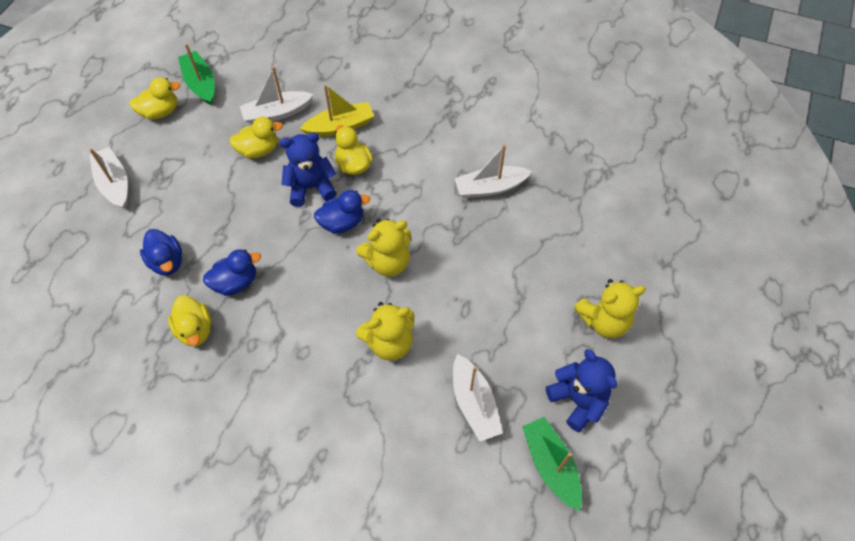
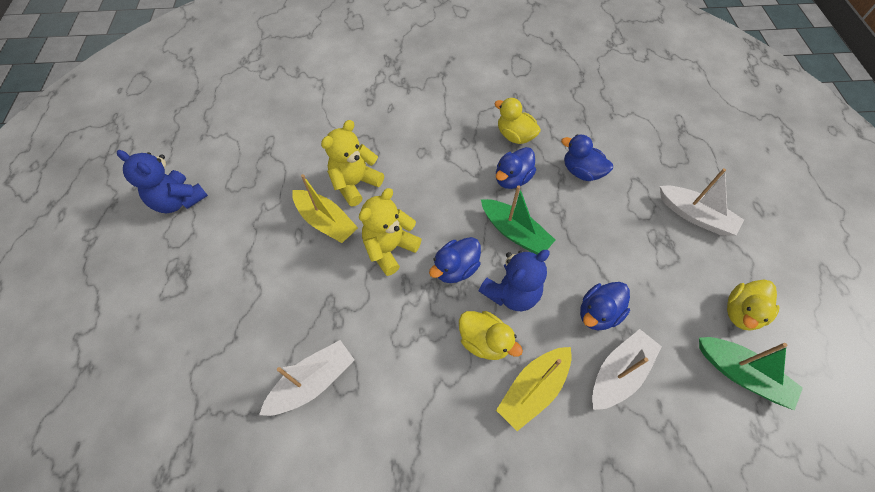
camera: 155 degrees right, 0 degrees up
(259, 150) = (598, 313): yellow duck -> blue duck
(434, 312) = (326, 222): none -> yellow boat
(474, 403) = (268, 168): white boat -> none
(551, 465) = (197, 152): green boat -> green boat (514, 232)
(603, 321) = (158, 276): yellow teddy bear -> none

